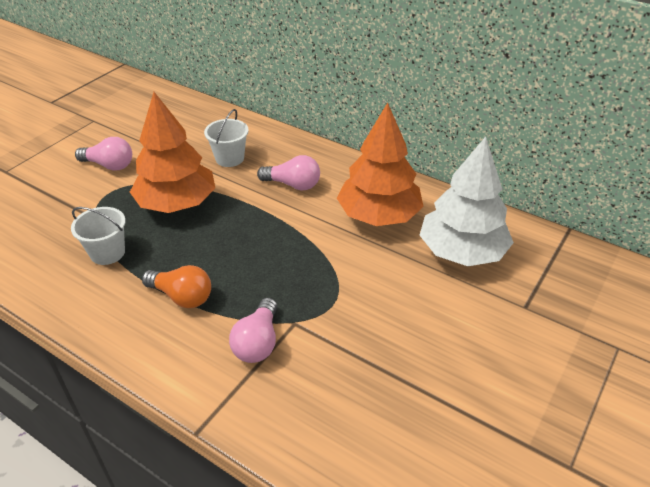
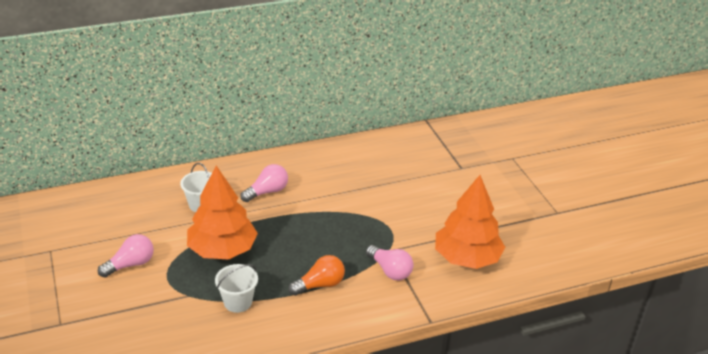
camera: 55 degrees left, 5 degrees down
(379, 216) = (339, 175): orange tree -> orange tree (467, 258)
(462, 252) = (402, 164): white tree -> none

